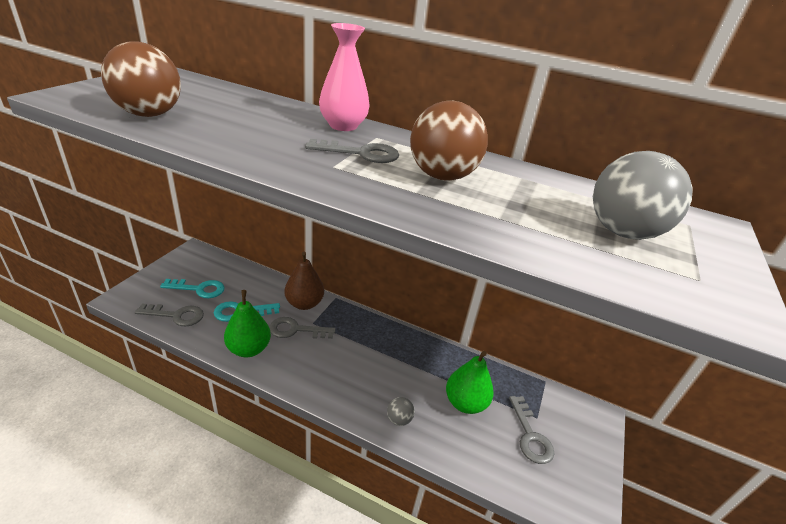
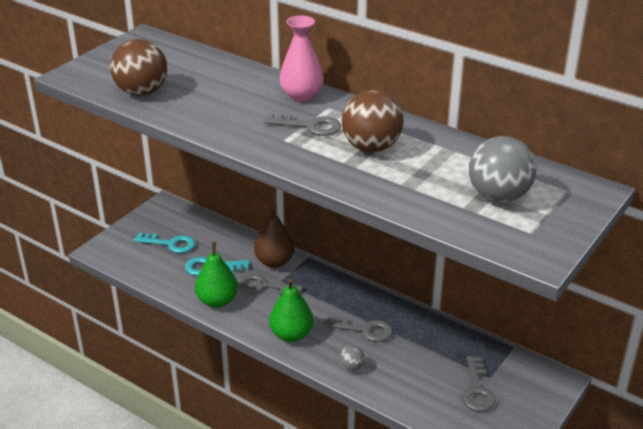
camera: 15 degrees right, 0 degrees up
(176, 315) = (150, 268): grey key -> grey key (364, 330)
(465, 403) = (420, 359): green pear -> green pear (291, 334)

